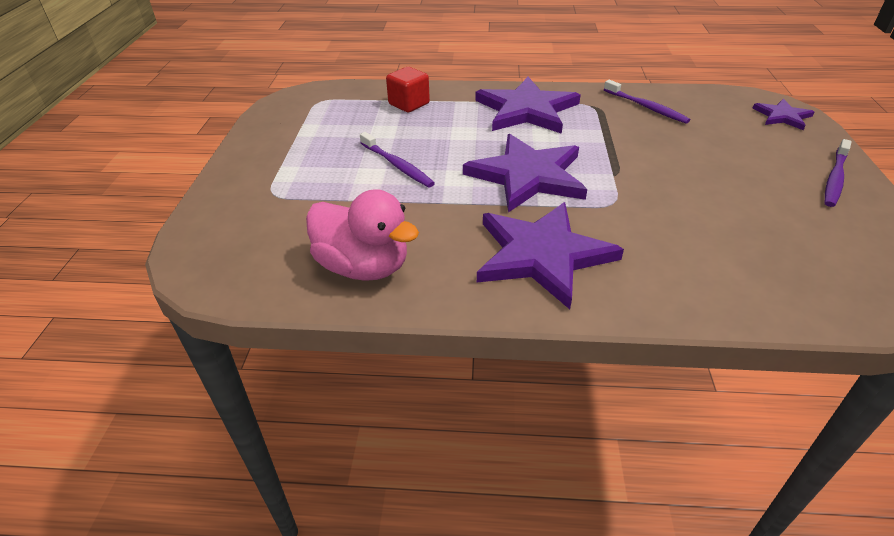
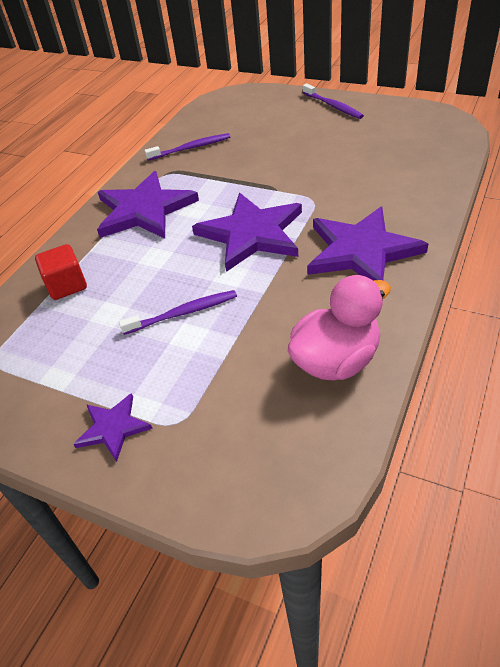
camera: 65 degrees left, 5 degrees up
(782, 116) = (248, 98): purple star -> purple star (113, 428)

